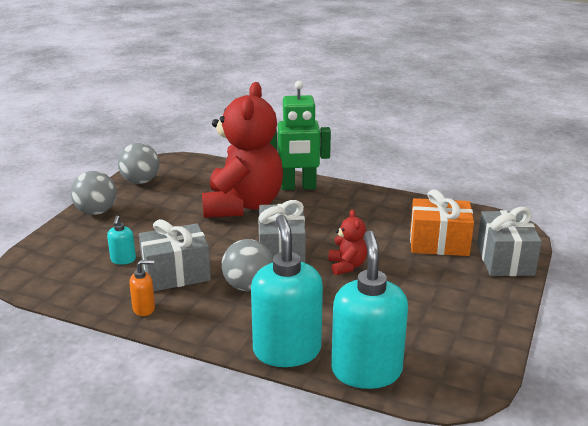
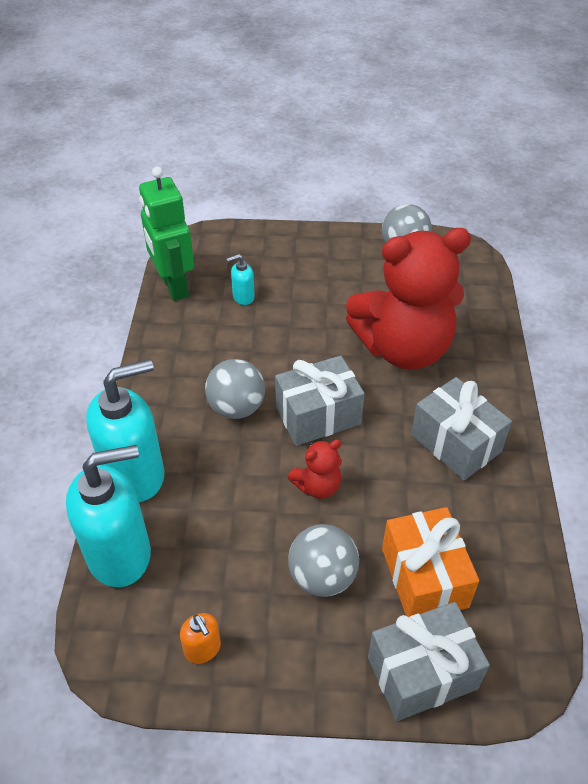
camera: 70 degrees right, 20 degrees up
(96, 212) = (321, 243): grey ball -> grey ball (322, 576)
(144, 309) = (168, 343): orange soap dispenser -> orange soap dispenser (203, 649)
(176, 274) = (235, 344): grey gift -> grey gift (456, 443)
(298, 187) = (483, 386): green robot -> green robot (173, 286)

